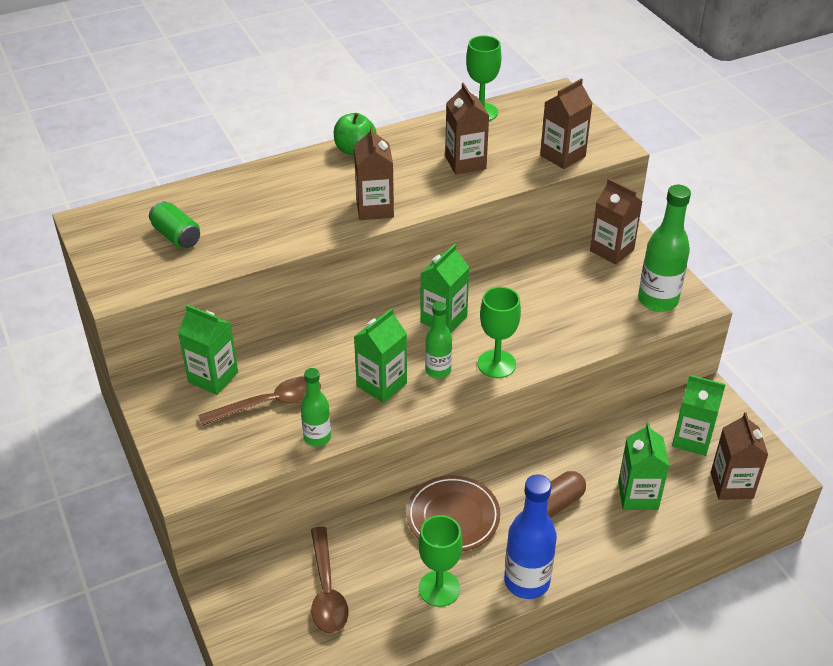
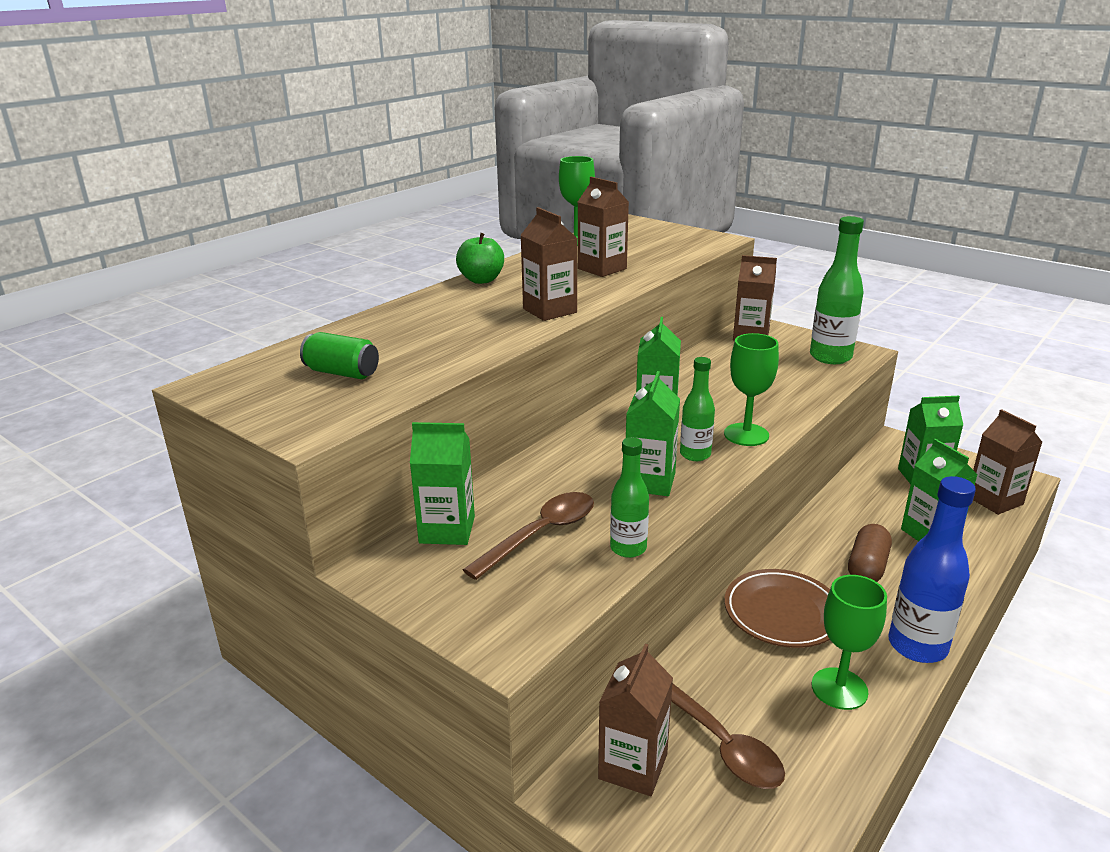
camera: 25 degrees left, 15 degrees down
(562, 156) = (684, 250): brown carton -> brown carton (633, 766)

